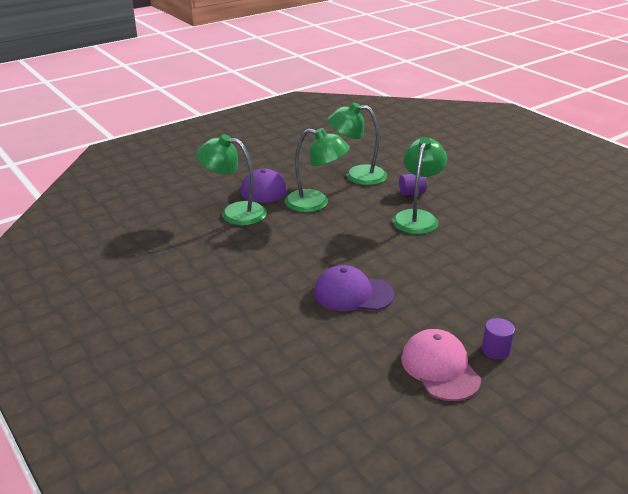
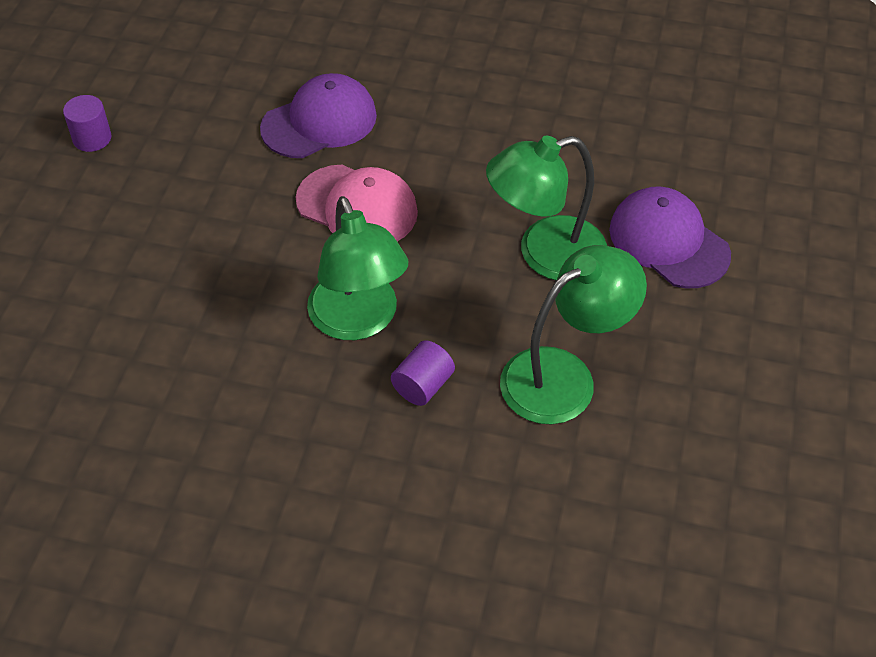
camera: 140 degrees right, 20 degrees up
(234, 212) = (630, 161): green lamp -> none
(440, 368) = (142, 84): pink cap -> pink cap (357, 207)

